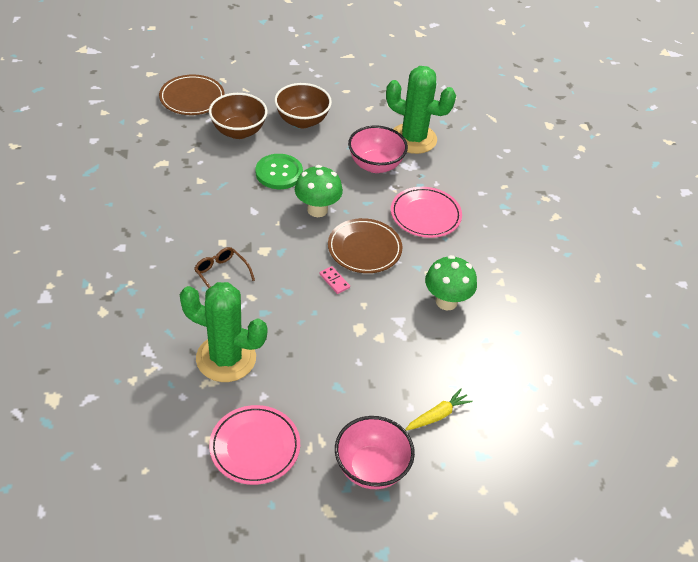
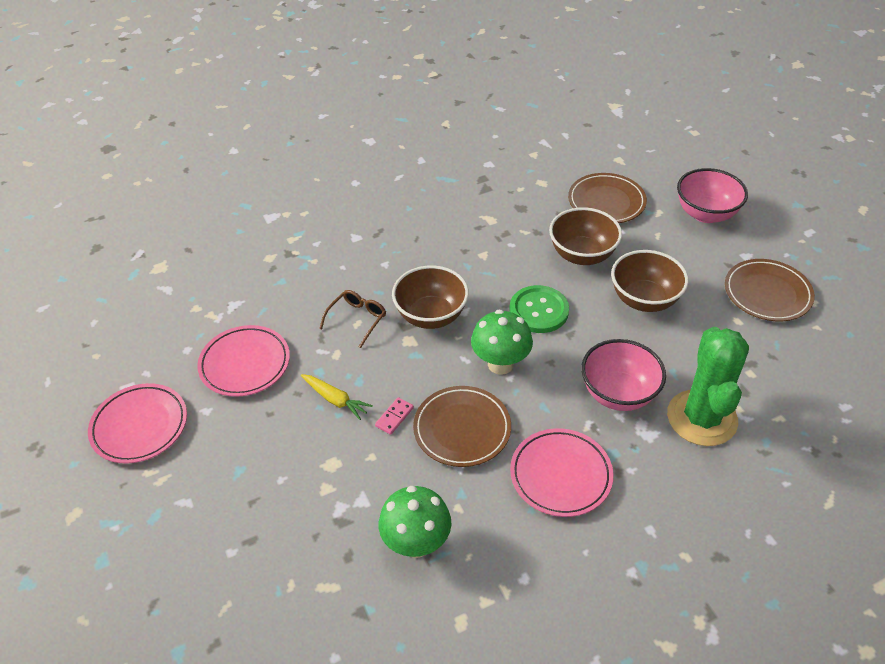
camera: 75 degrees right, 0 degrees up
(226, 358) = (245, 364): green cactus -> pink plate
(246, 230) = (431, 316): none -> brown bowl
(331, 69) = (767, 293): none -> brown plate
(371, 468) = (135, 538): pink bowl -> pink bowl (705, 214)
(438, 415) = (227, 585): yellow carrot -> yellow carrot (335, 400)

